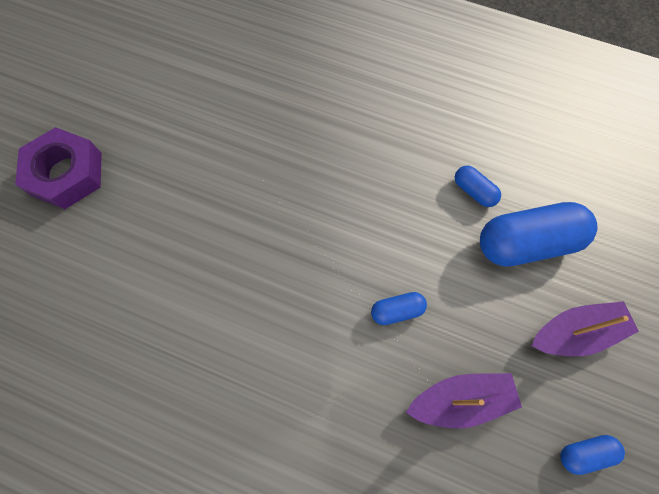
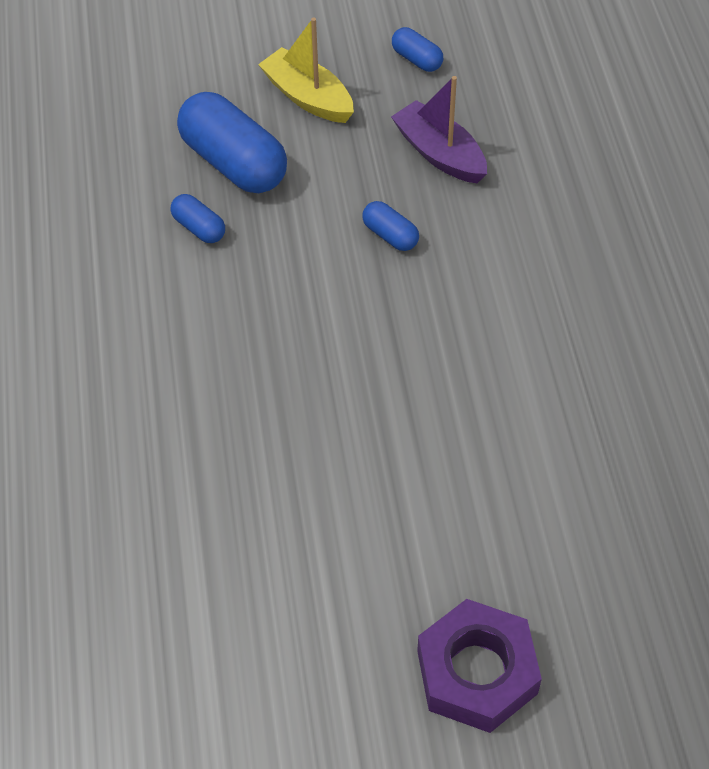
camera: 120 degrees left, 15 degrees down
(474, 191) = (199, 228): blue capsule -> blue capsule turned 60 degrees counterclockwise
(575, 332) = (308, 97): purple boat -> yellow boat

